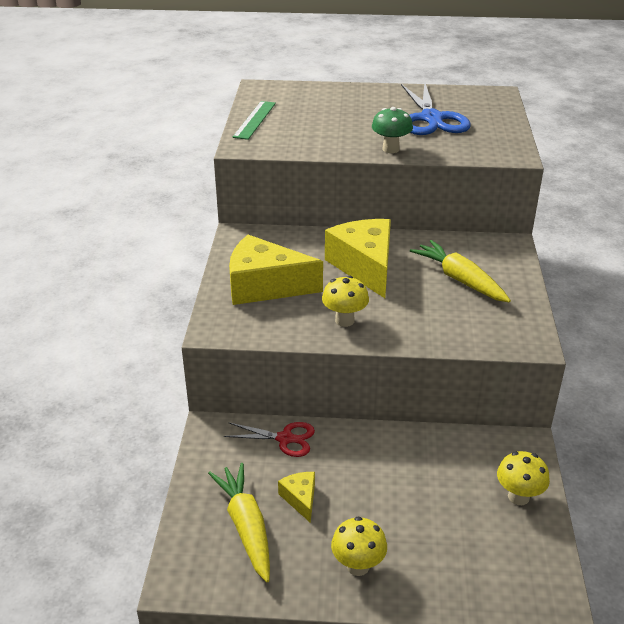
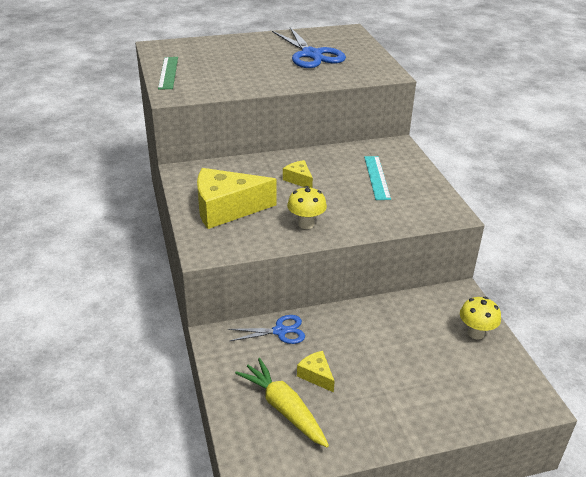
camera: 20 degrees left, 0 degrees up
(285, 438) = (280, 331): red scissors -> blue scissors
(358, 566) = (386, 415): yellow mushroom -> none
(364, 266) = (298, 180): yellow cheese -> yellow cheese, size x0.47
(390, 149) = (294, 81): green mushroom -> none
(460, 280) = (377, 177): yellow carrot -> turquoise ruler

